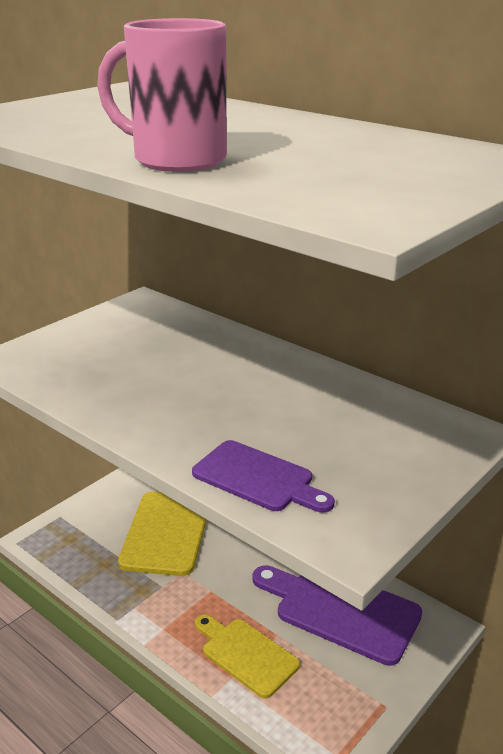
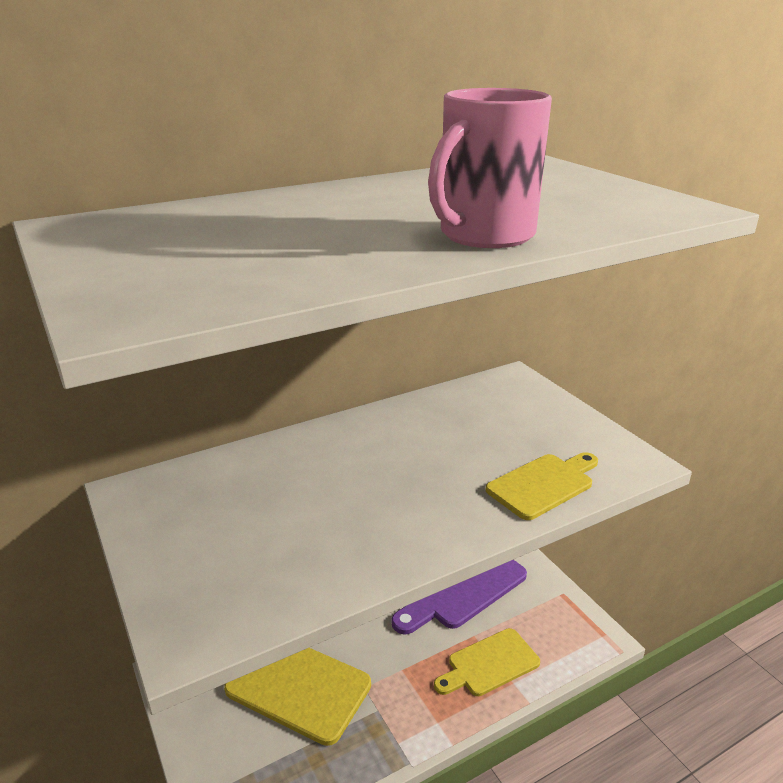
camera: 70 degrees left, 0 degrees up
(258, 478) = (543, 484): purple cutting board -> yellow cutting board

